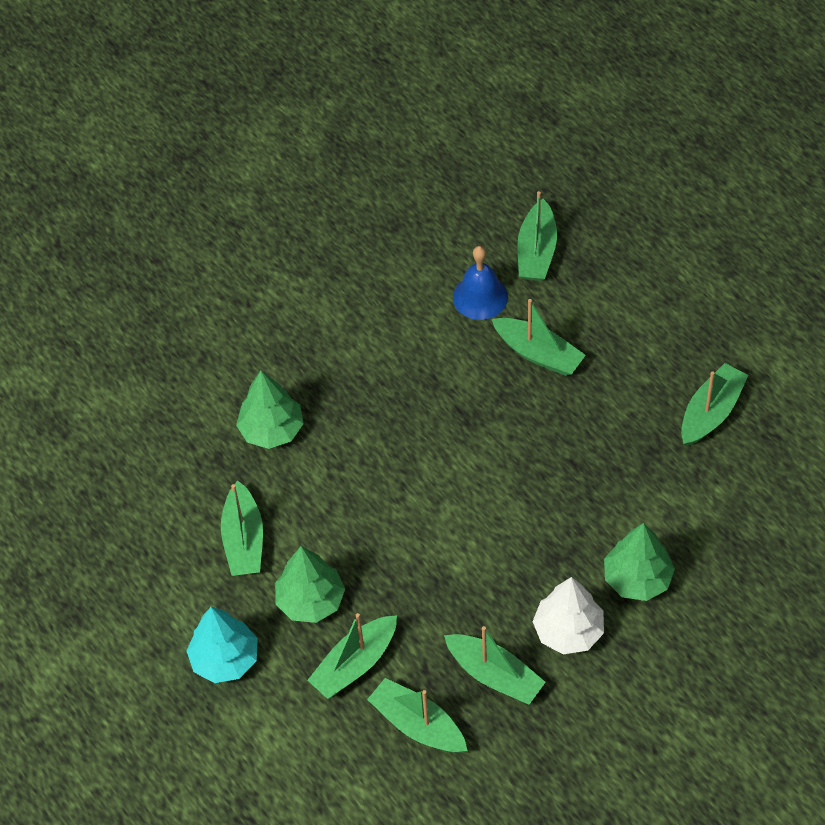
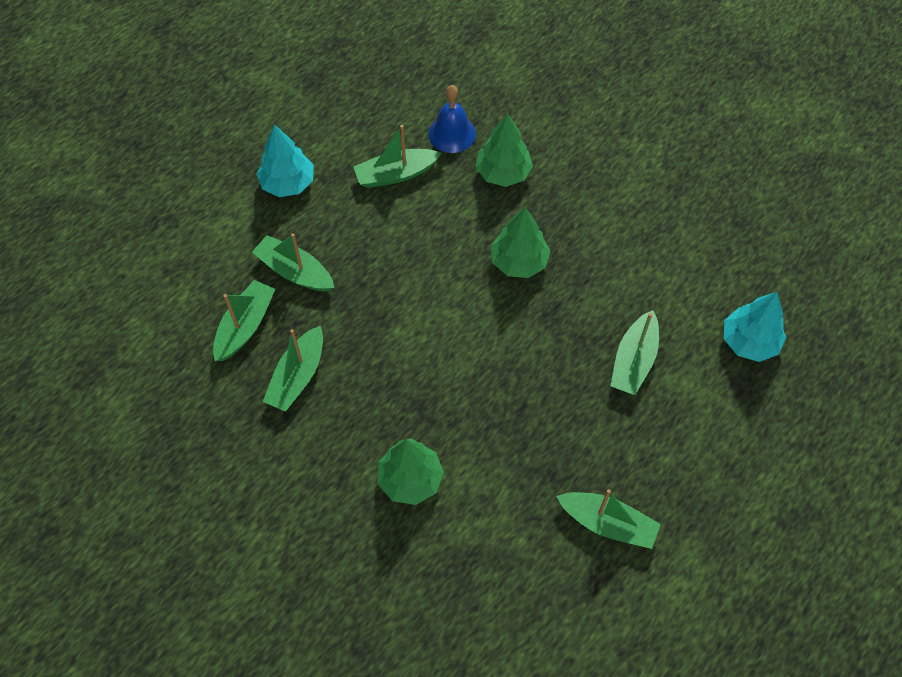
camera: 75 degrees right, 5 degrees up
(310, 601) = (348, 230): green tree -> green tree (518, 261)
(480, 297) = (683, 303): blue bell -> blue bell (452, 133)
(536, 251) = (749, 342): green boat -> turquoise tree
(568, 631) = (348, 429): white tree -> none

